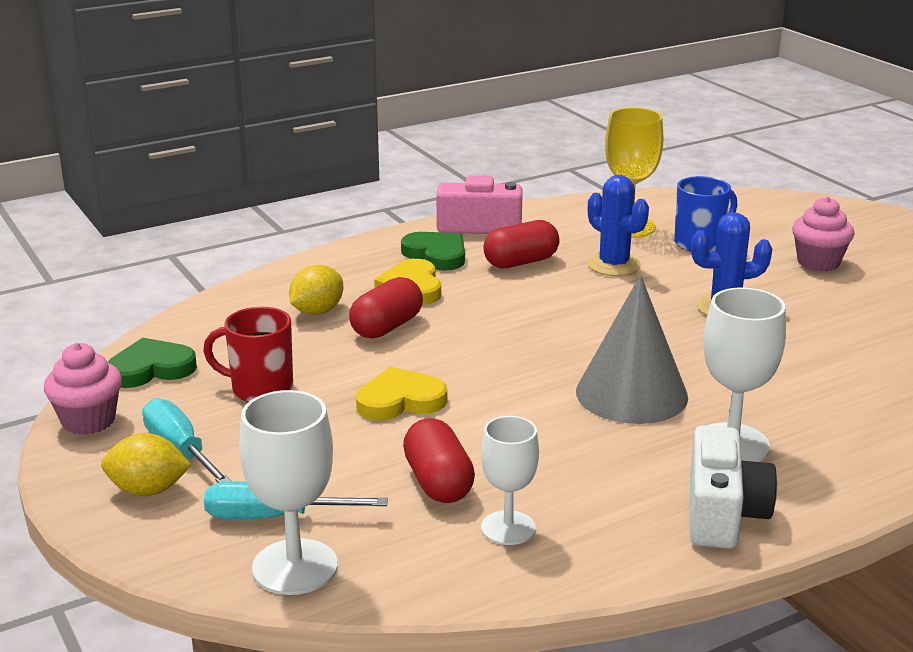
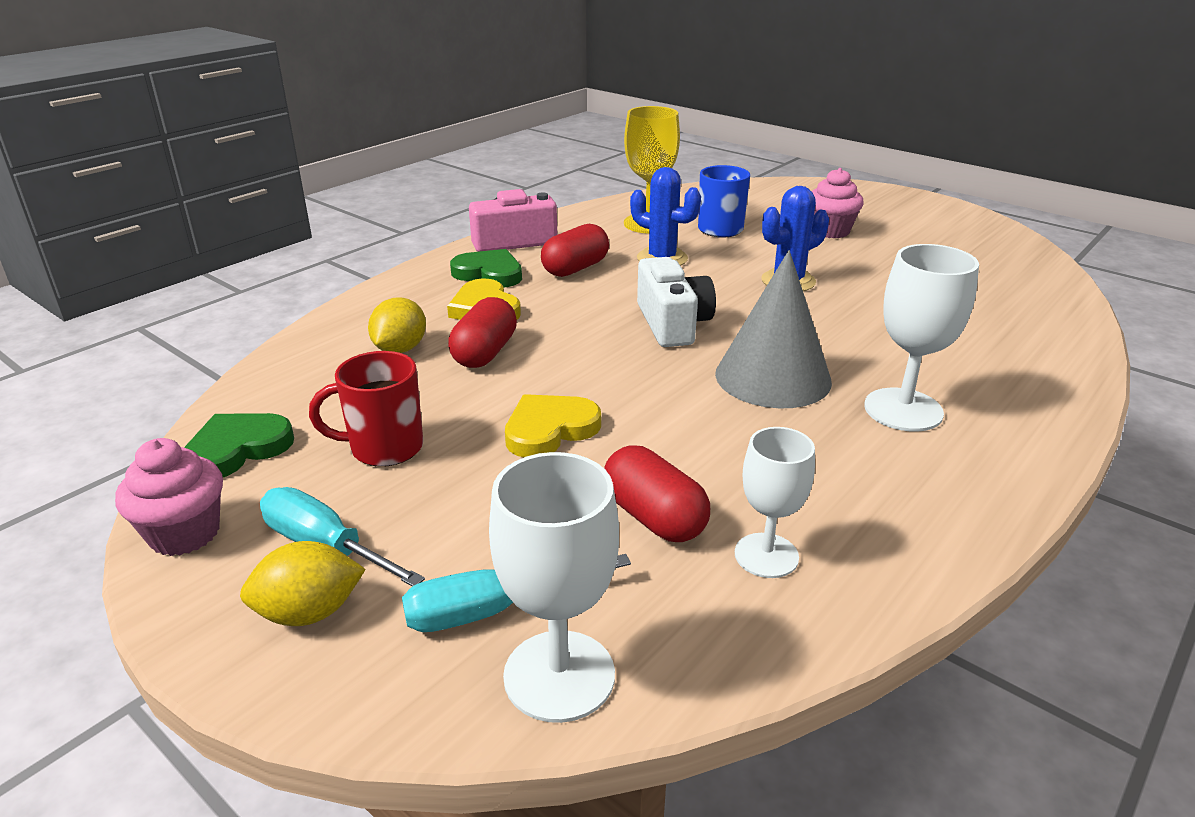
camera: 20 degrees left, 5 degrees up
(722, 513) = (957, 485): white camera -> white camera (672, 323)

